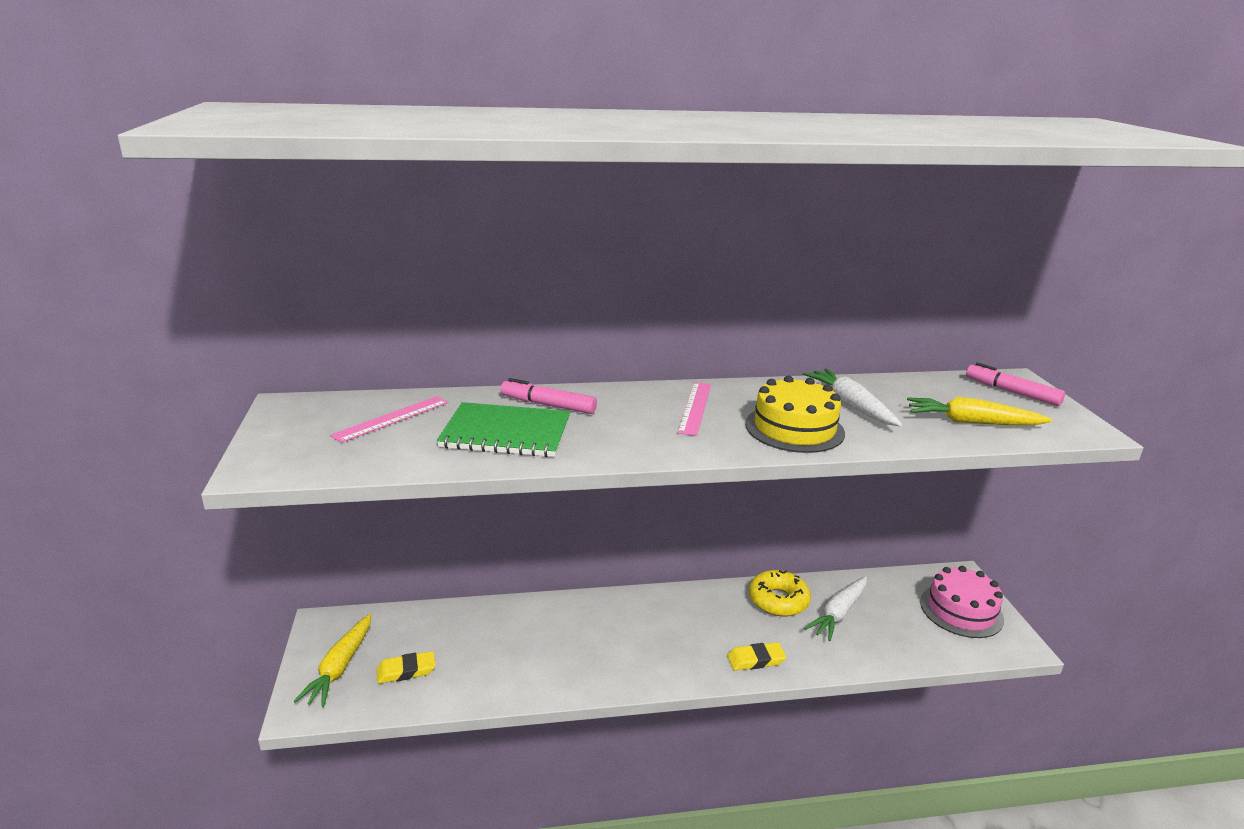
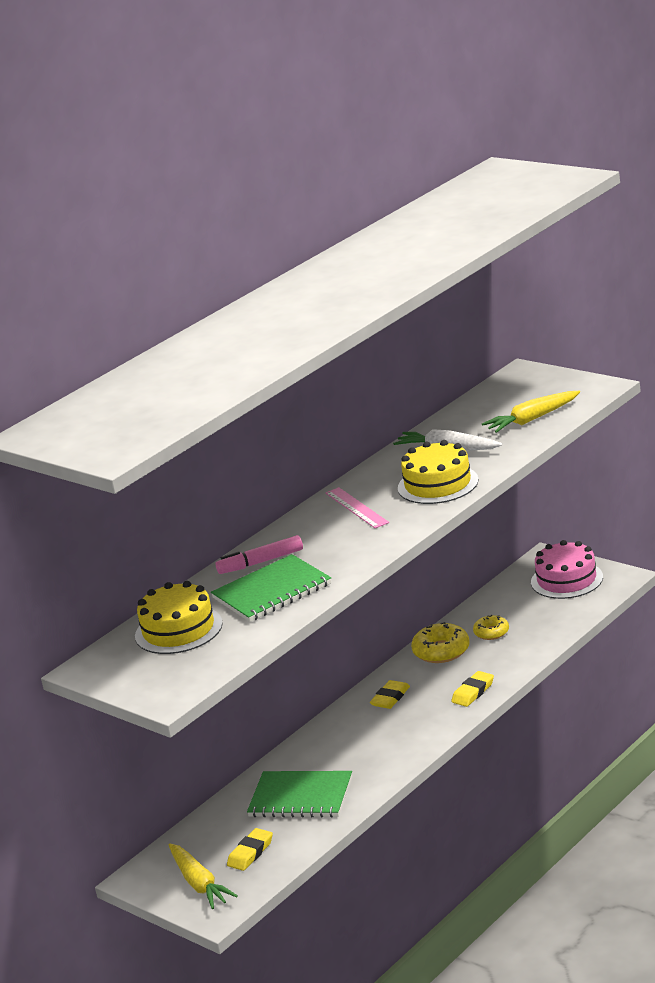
camera: 35 degrees left, 0 degrees up
(392, 418) = (178, 630): pink ruler -> yellow cake
(508, 650) = (301, 797): none -> green notebook
(688, 613) = (390, 698): none -> yellow eraser
(838, 613) = (491, 632): white carrot -> yellow donut
(1011, 392) = (529, 383): pink marker -> none

